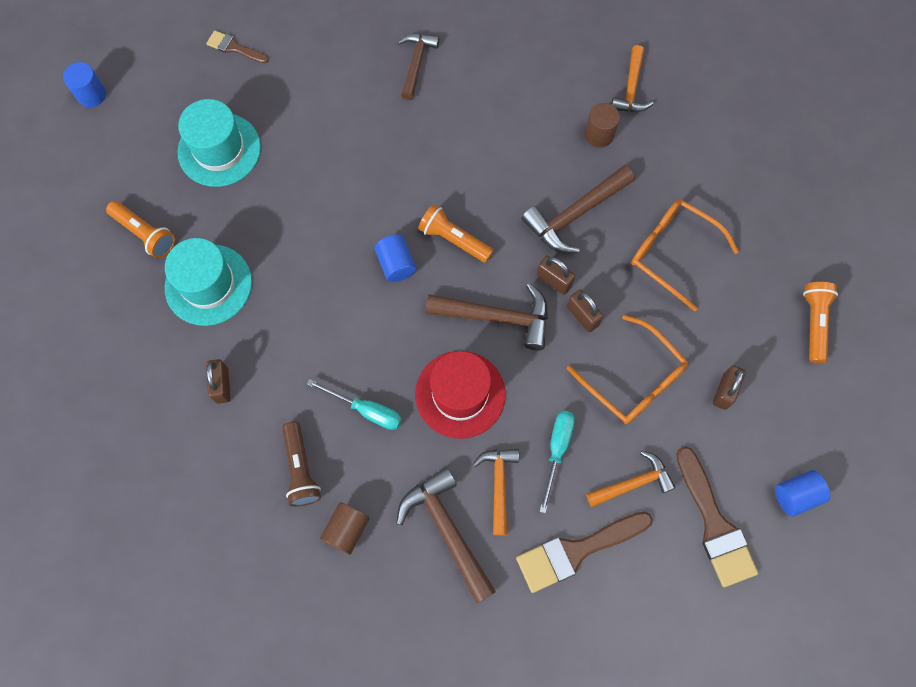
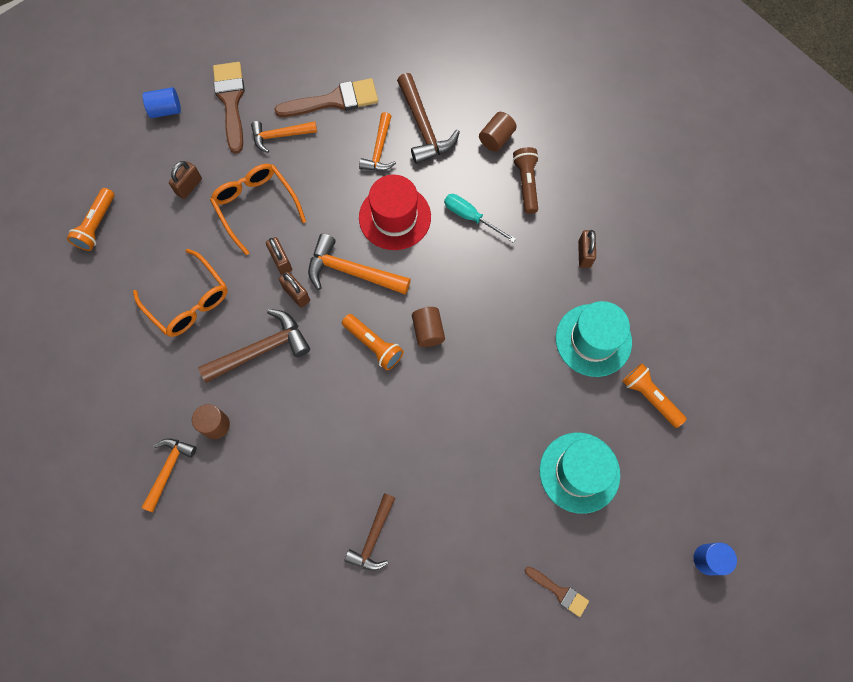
camera: 170 degrees left, 0 degrees up
(396, 264) = (428, 331): blue cylinder -> brown cylinder
(497, 317) = (352, 272): brown hammer -> orange hammer
(557, 450) = (330, 166): turquoise screwdriver -> none

